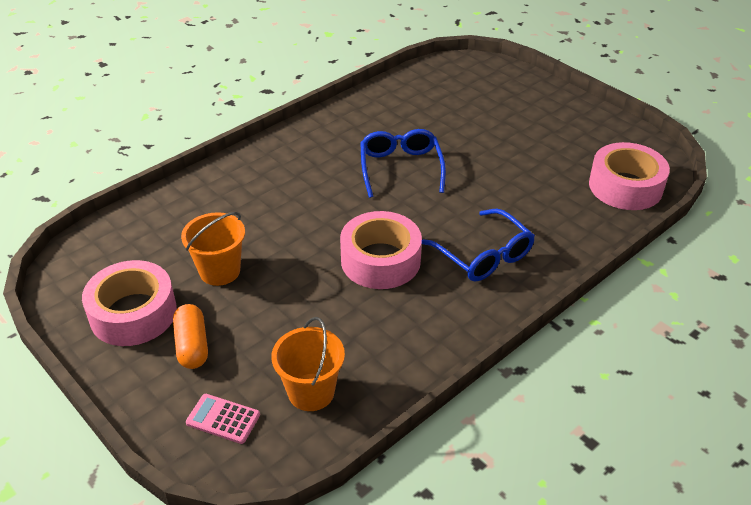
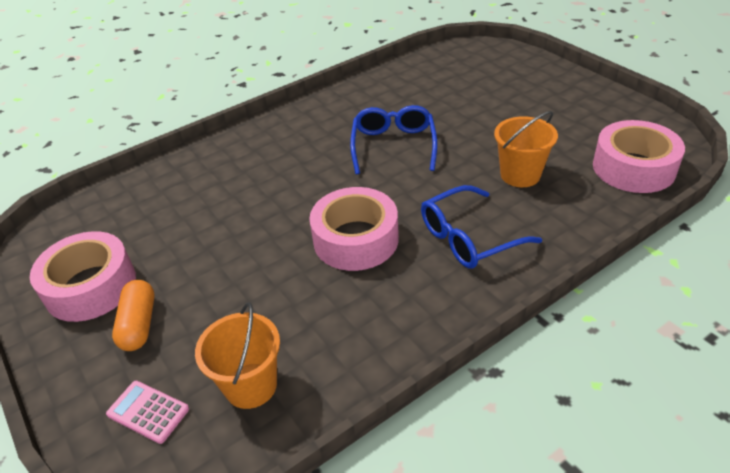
camera: 10 degrees right, 0 degrees up
(220, 271) = (188, 245): orange bucket -> orange bucket (520, 175)
(484, 256) = (468, 238): blue glasses -> blue glasses turned 90 degrees clockwise

